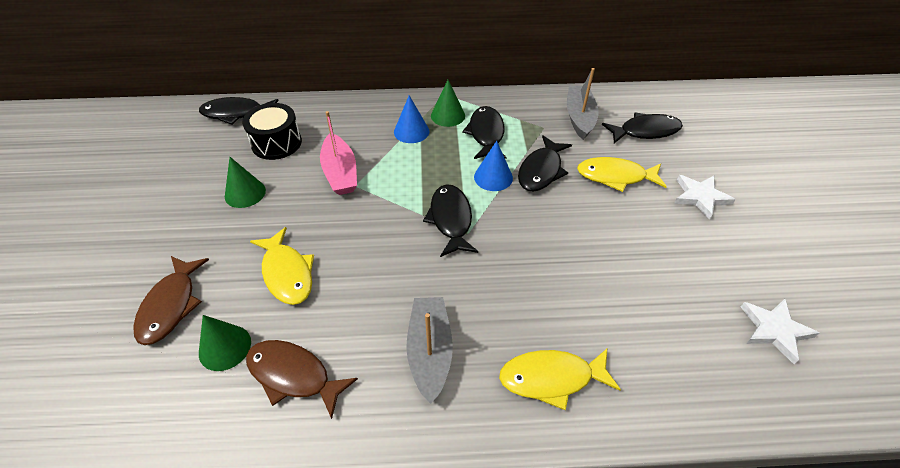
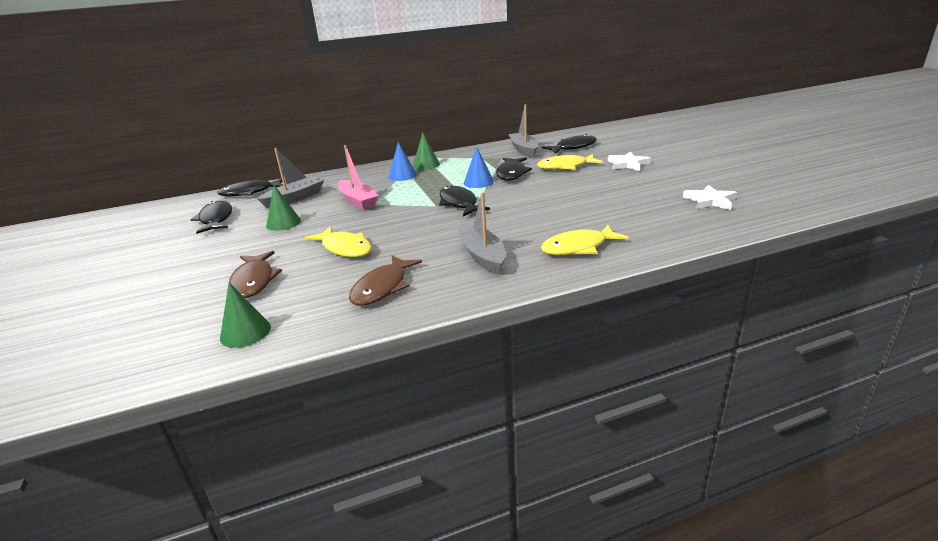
camera: 15 degrees left, 20 degrees down
(225, 347) = (315, 288): green cone -> green cone (245, 332)
(276, 143) = (295, 198): black drum -> grey boat
(293, 376) = (382, 287): brown fish -> brown fish turned 75 degrees counterclockwise
(486, 134) = (460, 167): black fish -> black fish (216, 219)

